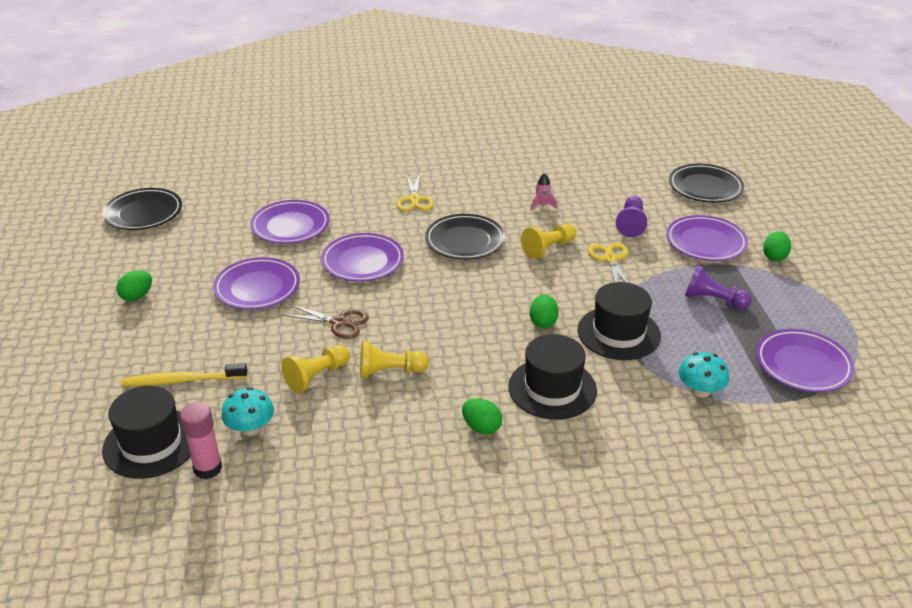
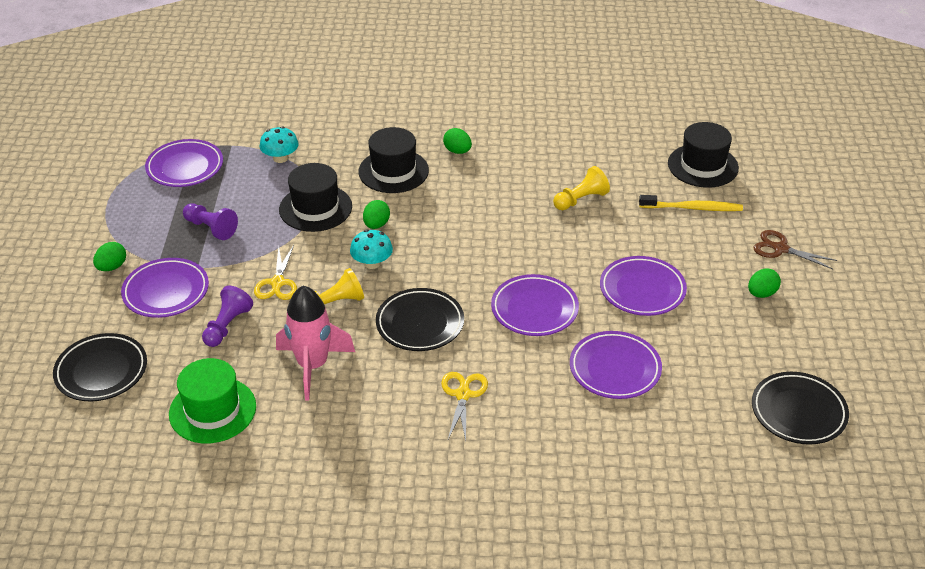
camera: 170 degrees left, 5 degrees up
(208, 468) = (657, 146): pink glue stick -> none
(250, 428) = (630, 168): turquoise mushroom -> turquoise mushroom (372, 263)
(339, 323) = (561, 244): brown scissors -> brown scissors (780, 249)
(390, 371) = (520, 197): yellow pawn -> none
(542, 205) = (313, 366): pink rocket -> pink rocket, size x2.44
(601, 175) = (212, 410): none -> green hat

